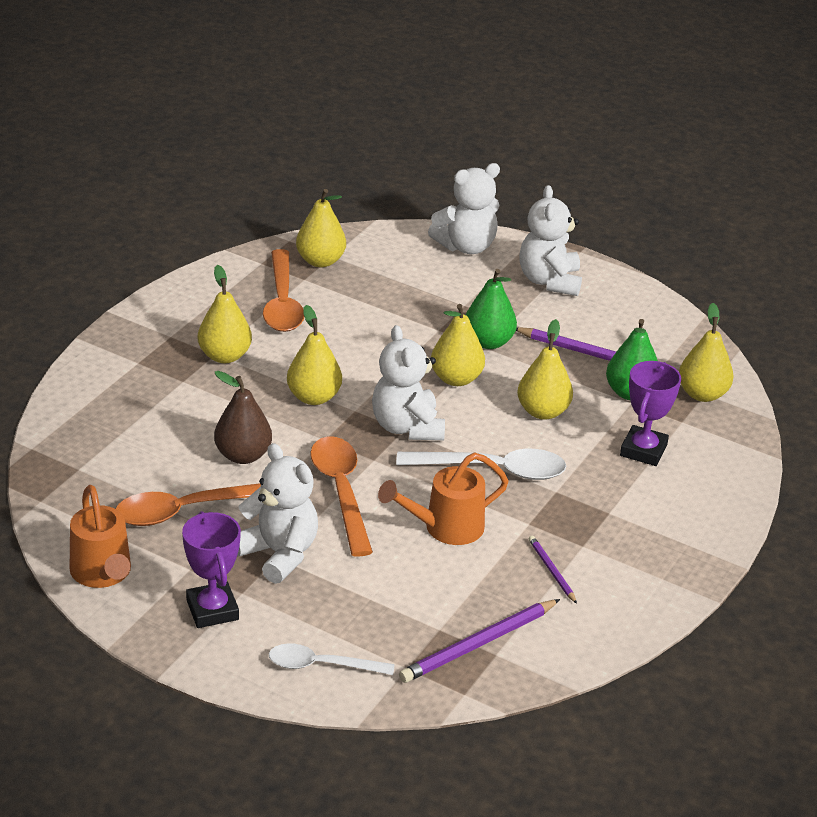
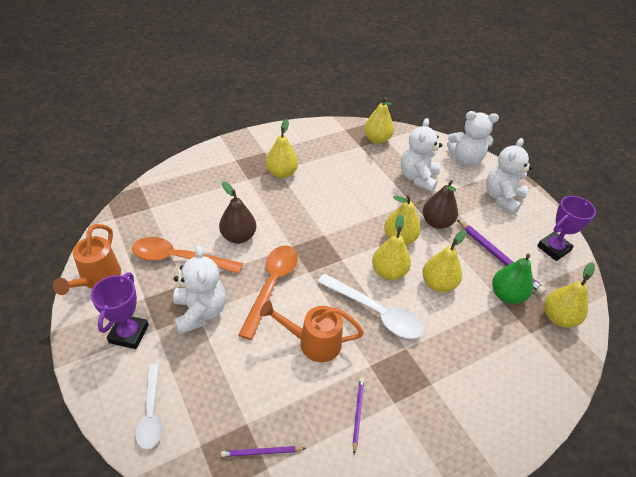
camera: 30 degrees right, 10 degrees up
(282, 302) = (337, 155): orange spoon -> none
(314, 397) = (308, 217): yellow pear -> yellow pear (388, 272)
(322, 665) = (151, 412): white spoon -> white spoon turned 135 degrees counterclockwise
(407, 427) = (345, 258): white teddy bear -> white teddy bear (418, 178)
(478, 644) = (261, 452): purple pencil -> purple pencil, size x0.54
(488, 342) = (436, 222): green pear -> brown pear
(643, 450) = (488, 344): purple trophy -> purple trophy (553, 248)

